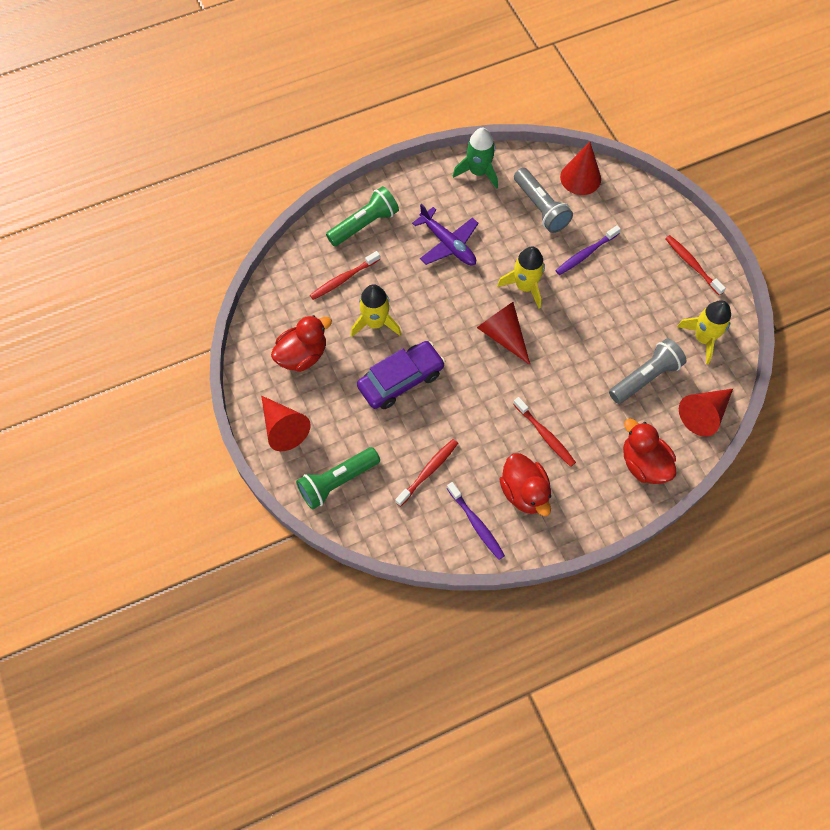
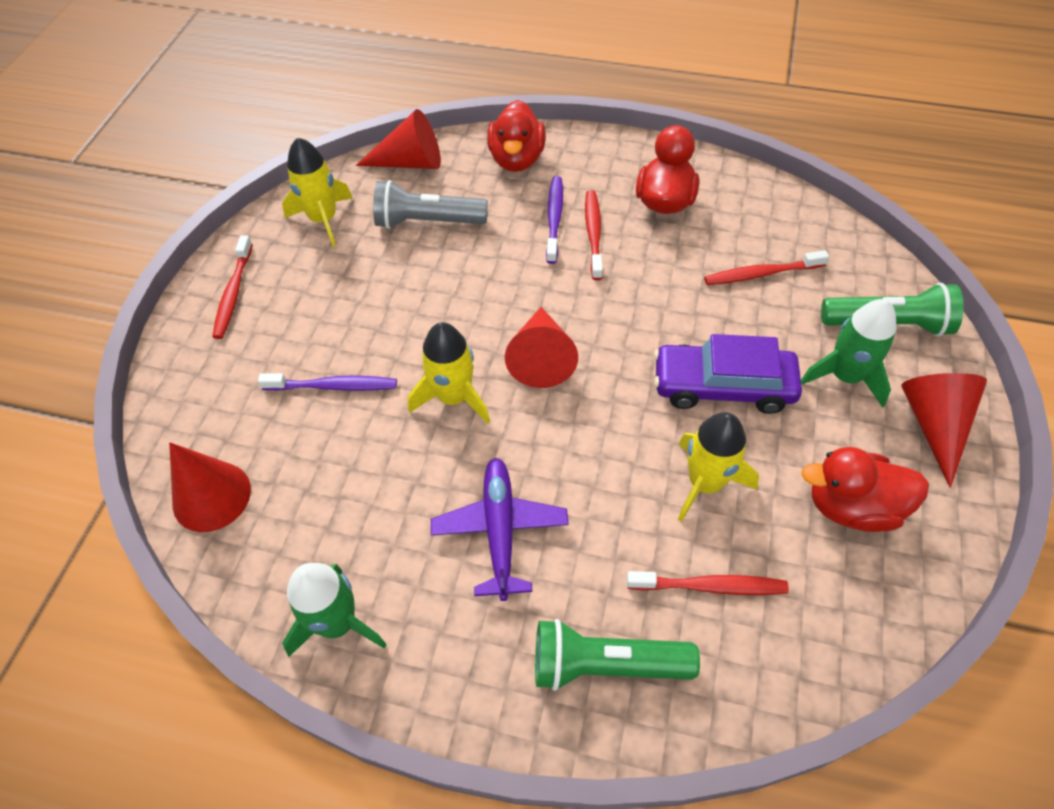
camera: 140 degrees left, 10 degrees down
(343, 428) = (845, 376): none -> green rocket
(476, 524) = (742, 203): purple toothbrush -> purple toothbrush (554, 218)
(540, 208) = (316, 491): grey flashlight -> none

